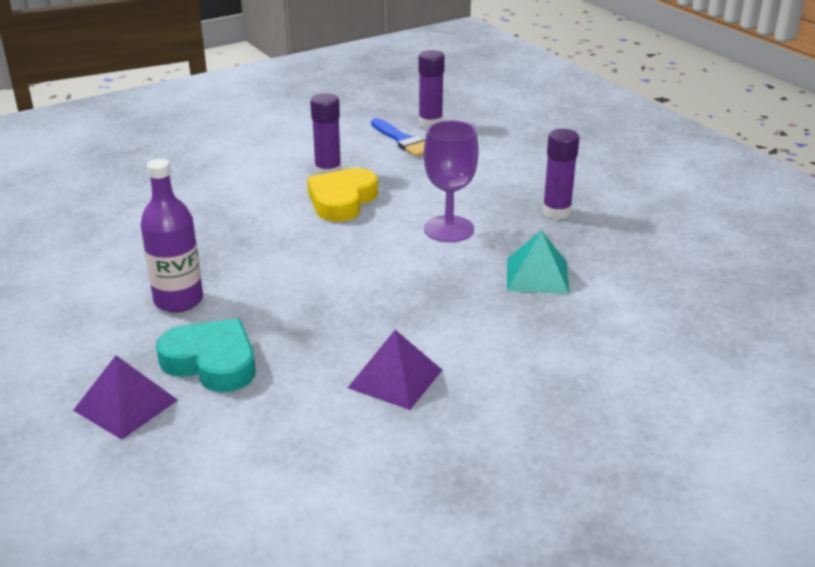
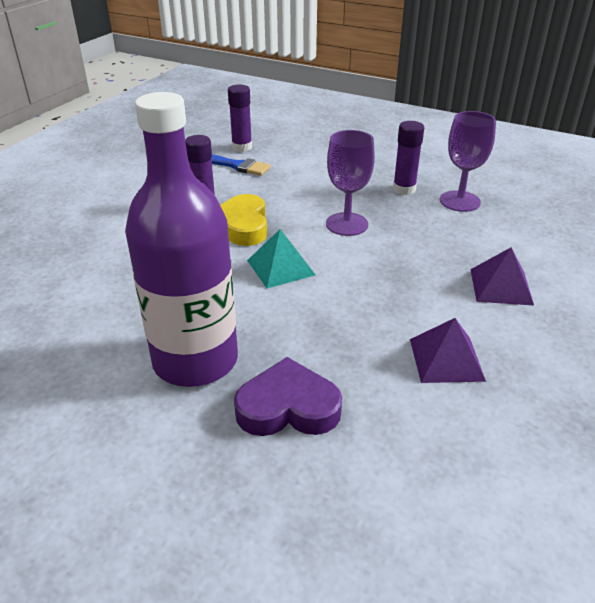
camera: 30 degrees left, 5 degrees up
(125, 405) = (255, 485): purple pyramid -> purple pyramid (501, 286)
(178, 300) = (195, 360): purple bottle -> purple bottle, size x1.73
(212, 362) = (288, 407): turquoise heart -> purple heart
(537, 275) = (446, 240): turquoise pyramid -> turquoise pyramid (280, 267)
(606, 242) = (459, 201): none -> purple goblet

